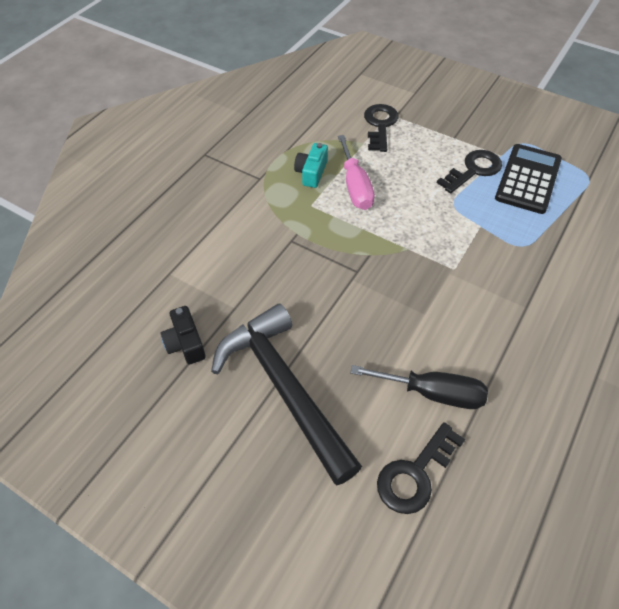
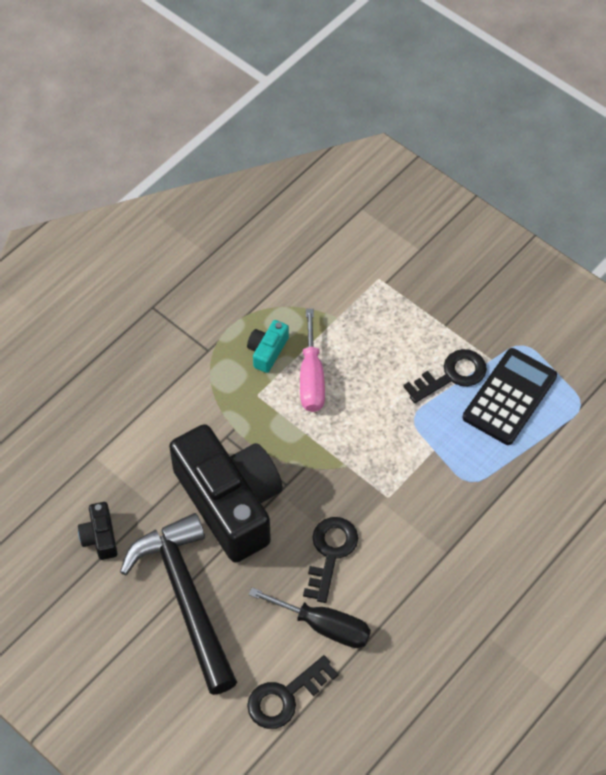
camera: 10 degrees right, 5 degrees up
(308, 293) = (230, 502): none -> black camera
(380, 125) = (363, 294): black key -> black key (330, 553)

